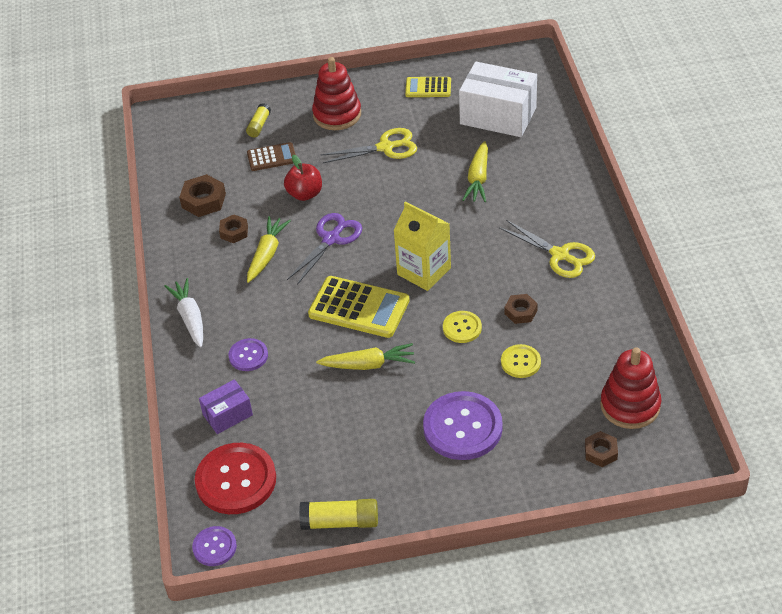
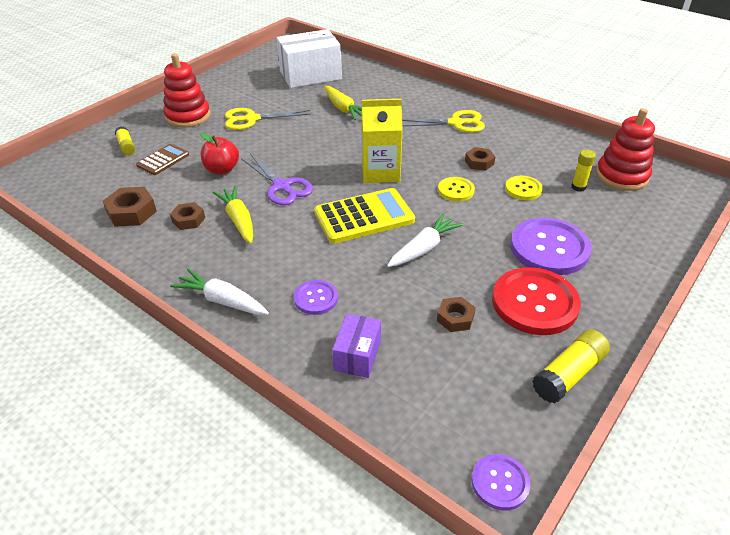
camera: 45 degrees left, 5 degrees down
(236, 480) = (437, 405): red button -> red button (534, 303)
(331, 239) = (282, 186): purple scissors -> purple scissors turned 150 degrees clockwise
(368, 364) = (424, 248): yellow carrot -> white carrot
(385, 147) = (252, 119): yellow scissors -> yellow scissors turned 135 degrees counterclockwise
(428, 88) = (240, 79): yellow calculator -> none
(572, 391) = (578, 187): none -> yellow glue stick
(600, 452) = (650, 210): brown nut -> brown nut (455, 318)

